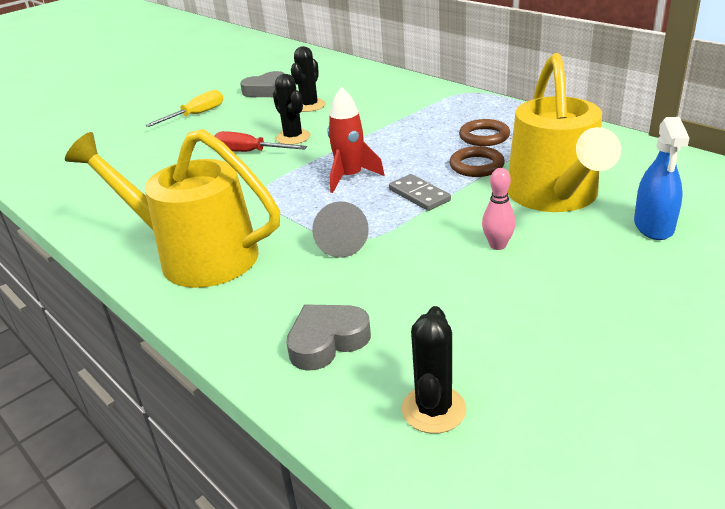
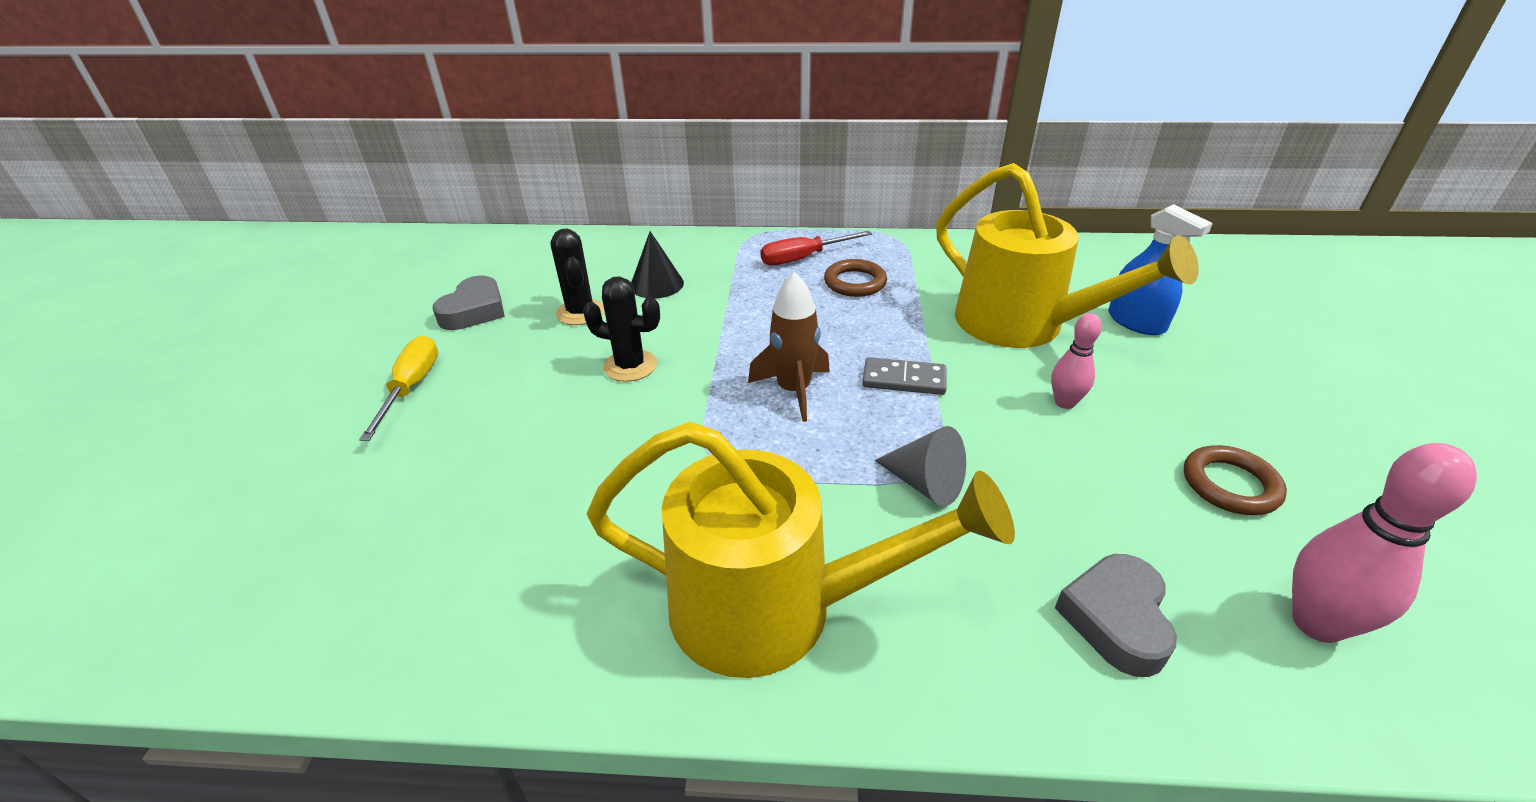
camera: 45 degrees left, 5 degrees up
(195, 255) = (777, 608): yellow watering can -> yellow watering can turned 150 degrees counterclockwise
(250, 152) = (600, 412): red screwdriver -> red screwdriver (803, 258)
(350, 177) = (793, 390): red rocket -> brown rocket
(367, 103) = (657, 284): none -> black cone
(433, 409) = (1317, 623): black cactus -> pink bowling pin
(476, 166) = (902, 320): brown ring -> brown ring (1230, 485)

